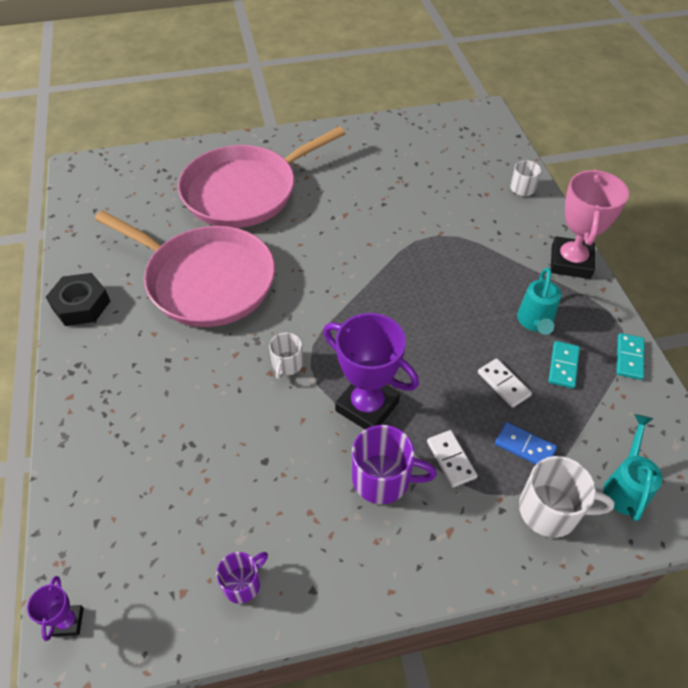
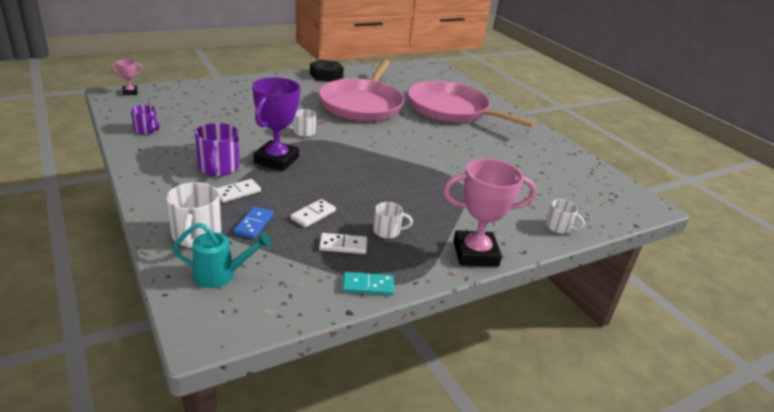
camera: 70 degrees right, 20 degrees down
(68, 622) = (130, 92): purple trophy -> pink trophy
(535, 322) = (387, 231): turquoise watering can -> white mug
(563, 366) = (343, 245): turquoise domino -> white domino

